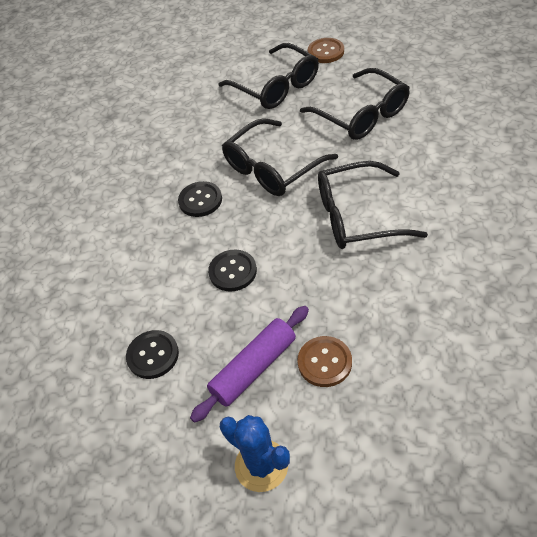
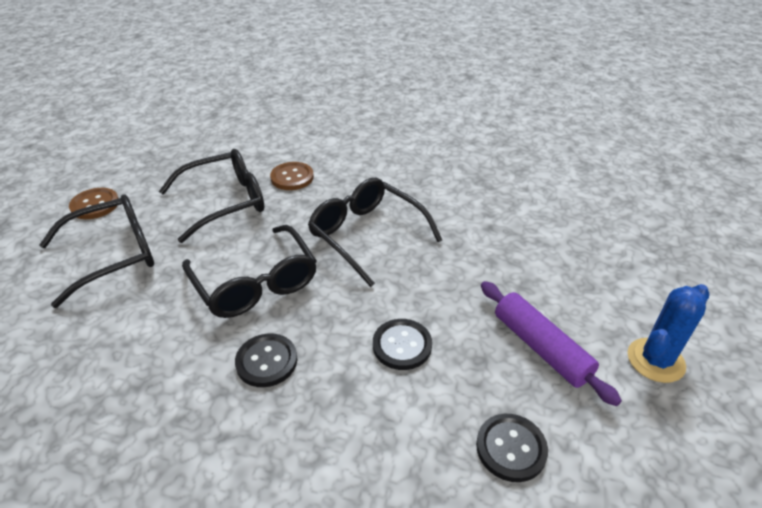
camera: 85 degrees left, 10 degrees down
(324, 362) = (539, 292): brown button -> brown button (292, 177)
(357, 216) = (366, 235): black glasses -> black glasses turned 135 degrees clockwise

